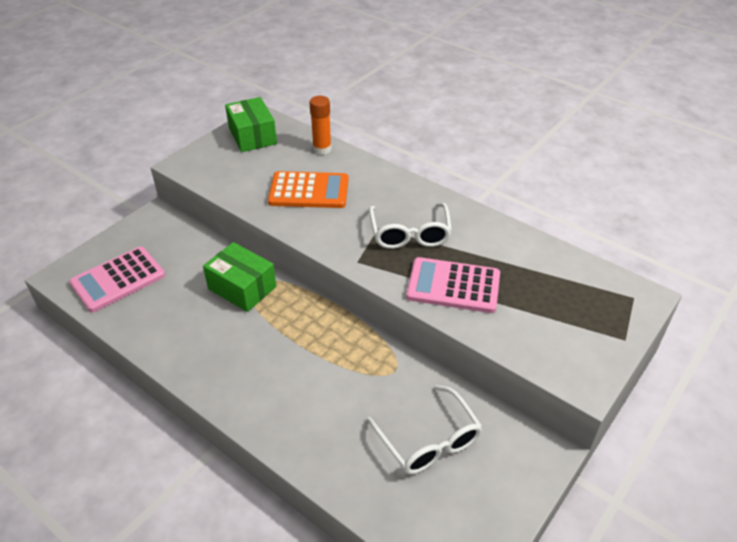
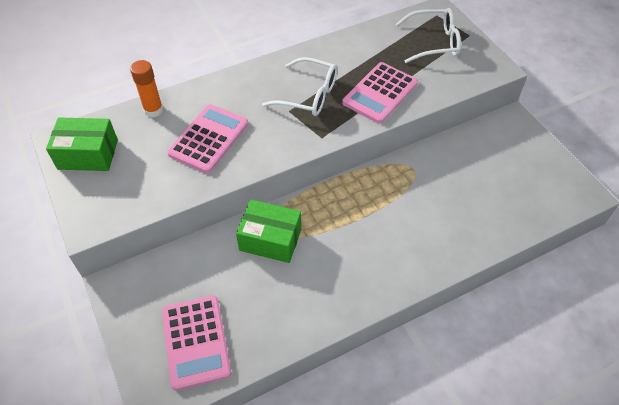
camera: 65 degrees left, 10 degrees up
(242, 288) = (270, 239): green box -> green box turned 45 degrees clockwise
(309, 191) = (209, 139): orange calculator -> pink calculator
(428, 440) = (483, 174): white glasses -> white glasses (434, 42)

